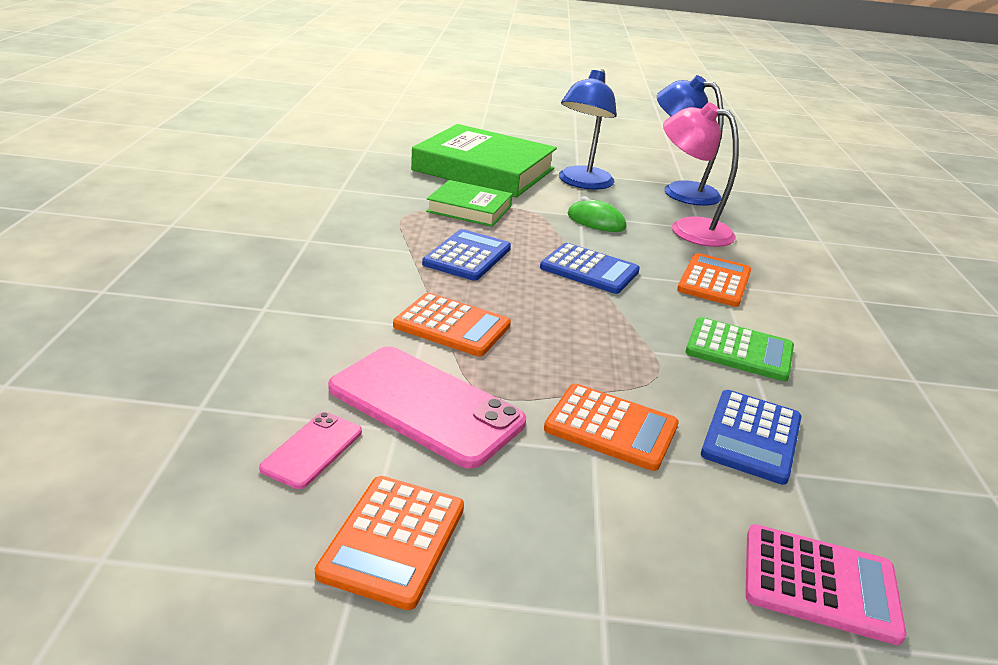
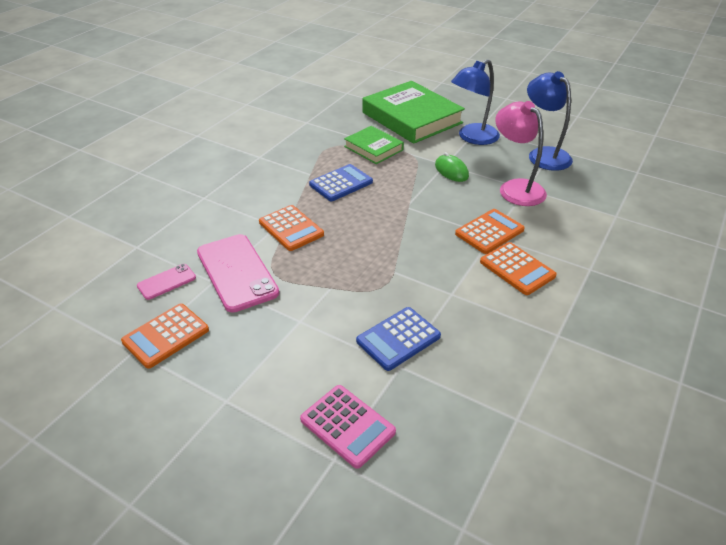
camera: 30 degrees right, 10 degrees up
(589, 270) = (410, 207): blue calculator -> none
(611, 427) = (321, 311): orange calculator -> orange calculator (517, 269)
(739, 350) = (452, 284): green calculator -> none

